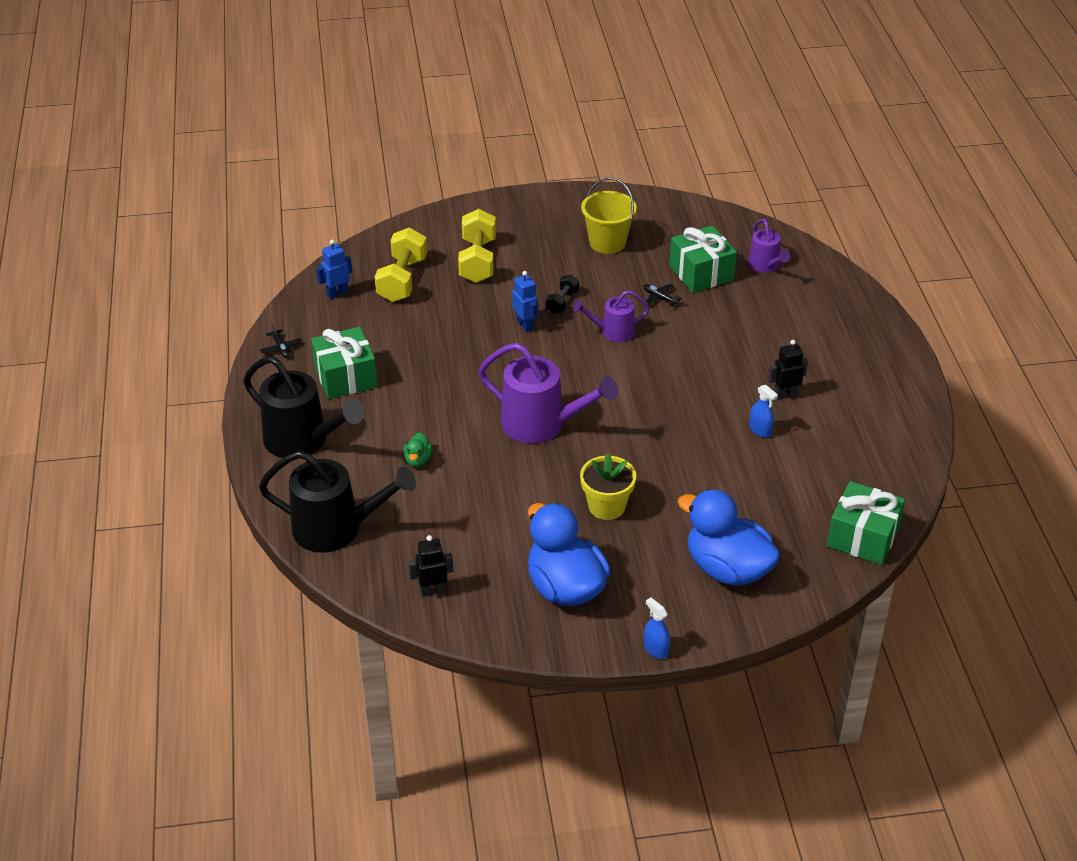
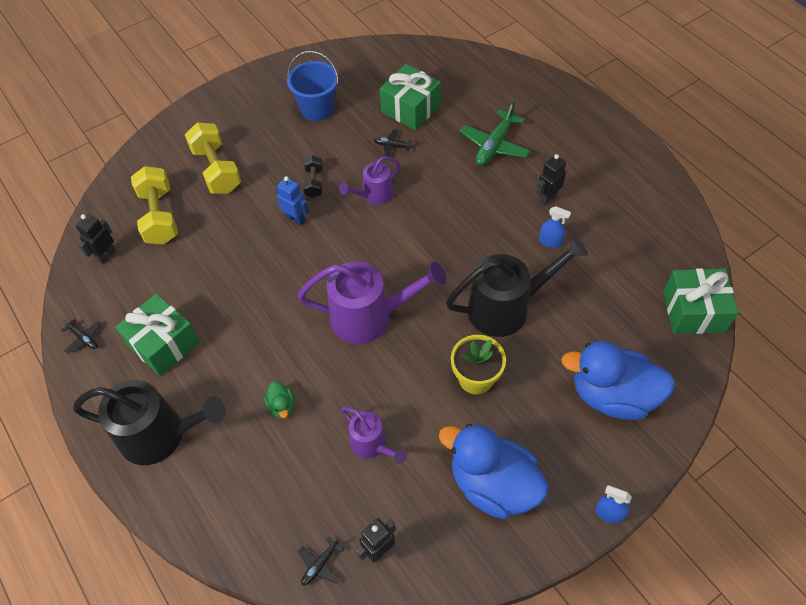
camera: 25 degrees left, 15 degrees up
(337, 293) = (106, 255): blue robot -> black robot
(337, 529) = (249, 523): black watering can -> black watering can (507, 307)
(376, 580) = (320, 565): none -> black plane
(607, 242) = (317, 109): yellow bucket -> blue bucket
(764, 332) = (494, 145): none -> green plane
(765, 266) = (457, 82): purple watering can -> purple watering can (372, 445)

